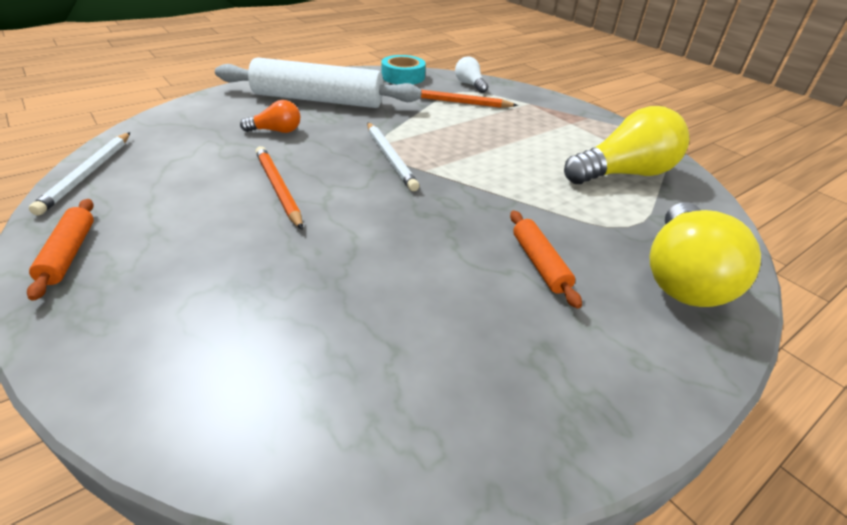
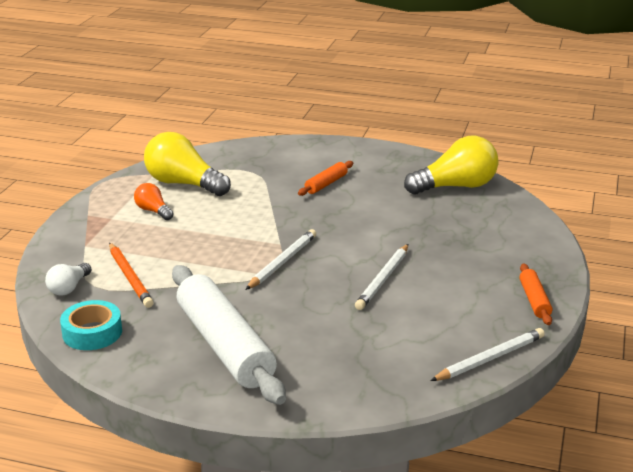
camera: 125 degrees left, 10 degrees down
(69, 254) = (534, 300): orange rolling pin -> orange rolling pin turned 45 degrees counterclockwise
(276, 131) = (315, 328): orange light bulb -> orange light bulb (153, 211)
(278, 188) = (383, 279): orange pencil -> white pencil
(681, 276) = (283, 154): yellow light bulb -> yellow light bulb (455, 186)

